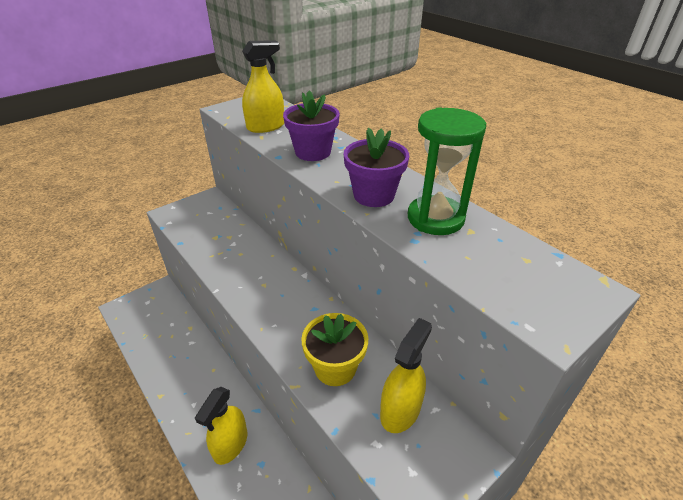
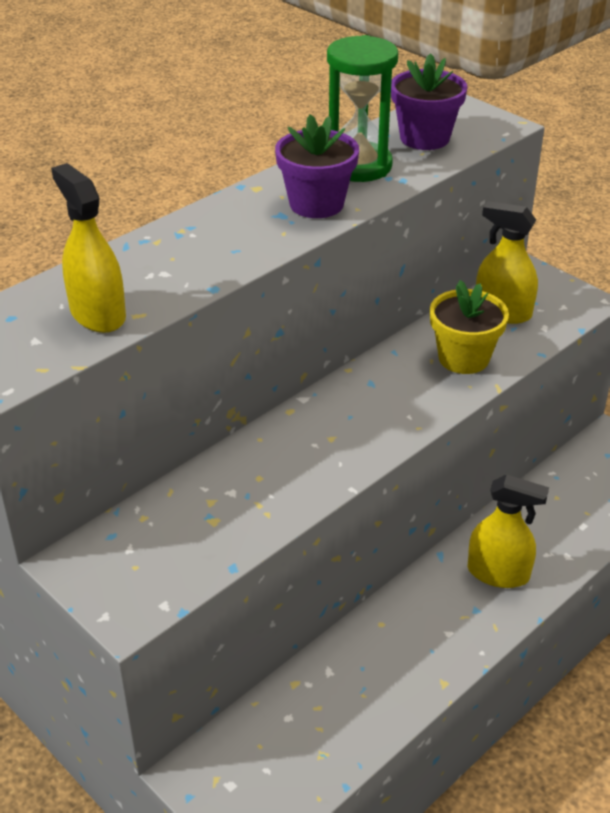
camera: 95 degrees left, 0 degrees up
(313, 152) = (198, 257): purple flower pot -> purple flower pot (424, 138)

